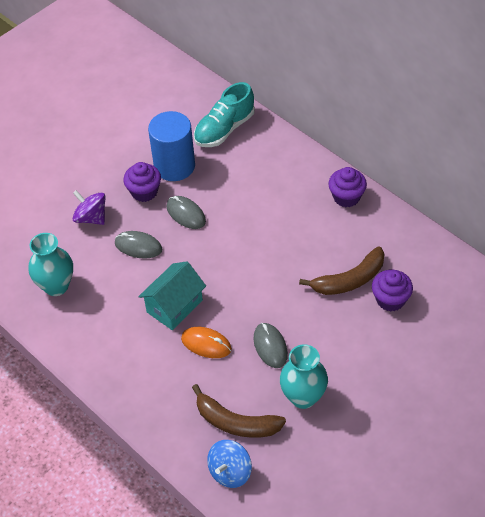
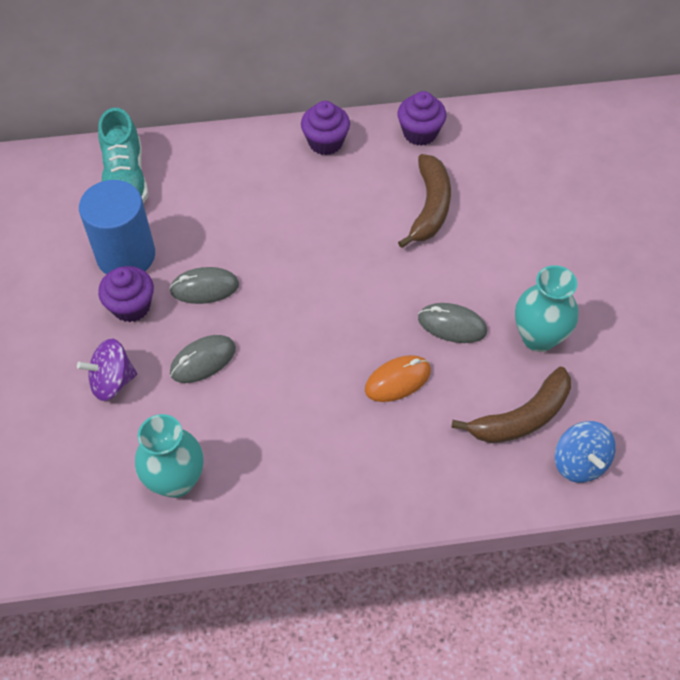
camera: 55 degrees left, 5 degrees up
(174, 306) = (320, 378): turquoise house -> none
(390, 300) = (483, 192): purple cupcake -> purple cupcake (420, 133)

